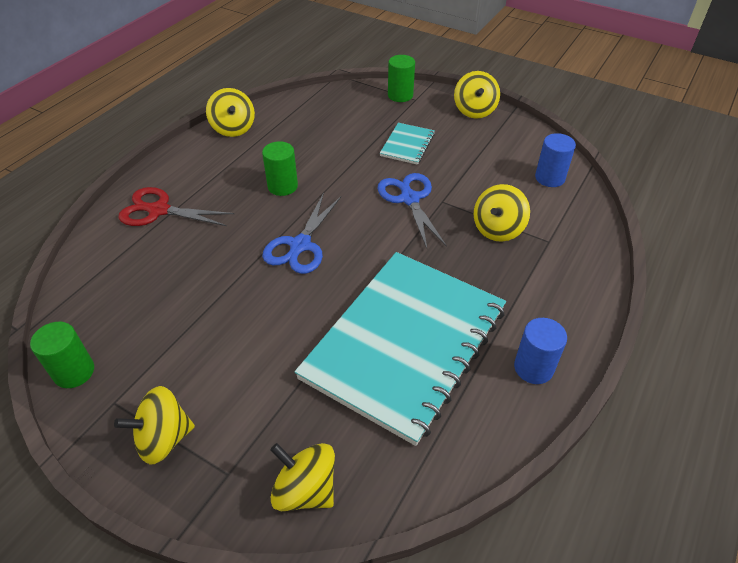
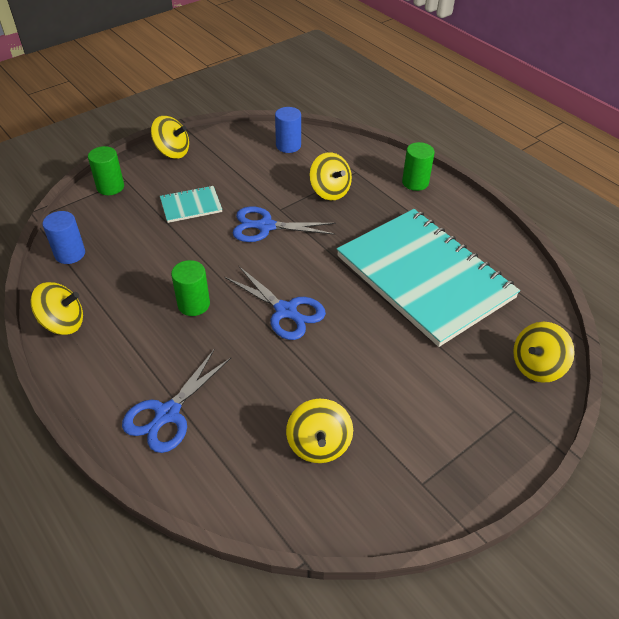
camera: 70 degrees left, 0 degrees up
(74, 372) = (374, 515): green cylinder -> green cylinder (415, 182)
(159, 210) = (167, 414): red scissors -> blue scissors
(163, 439) = (471, 449): yellow spinning top -> yellow spinning top (319, 444)
(407, 145) = (191, 205): turquoise notebook -> turquoise notebook turned 60 degrees counterclockwise
(533, 368) = (468, 222): blue cylinder -> blue cylinder (70, 254)

